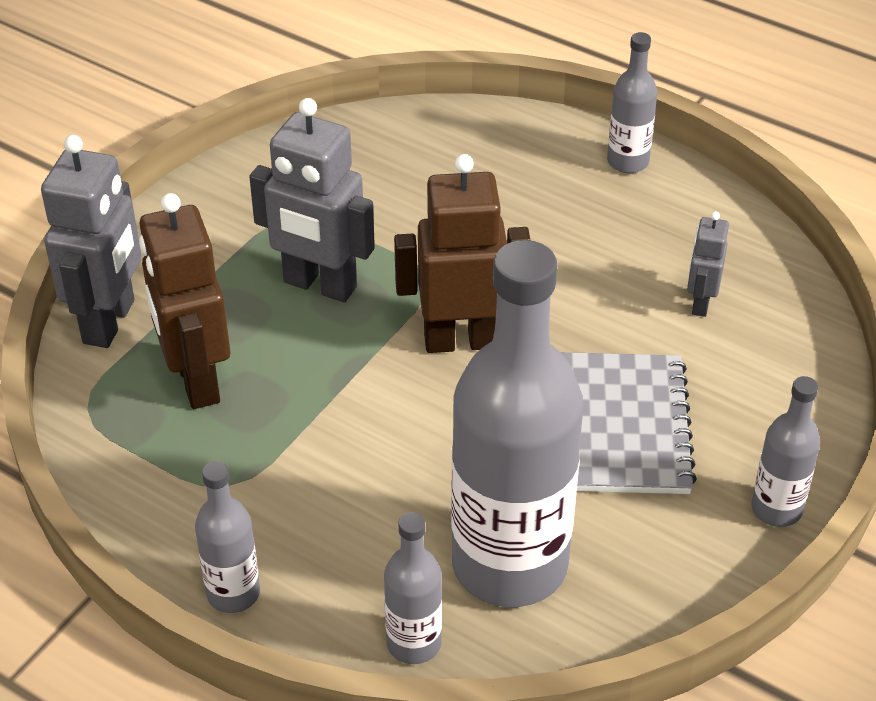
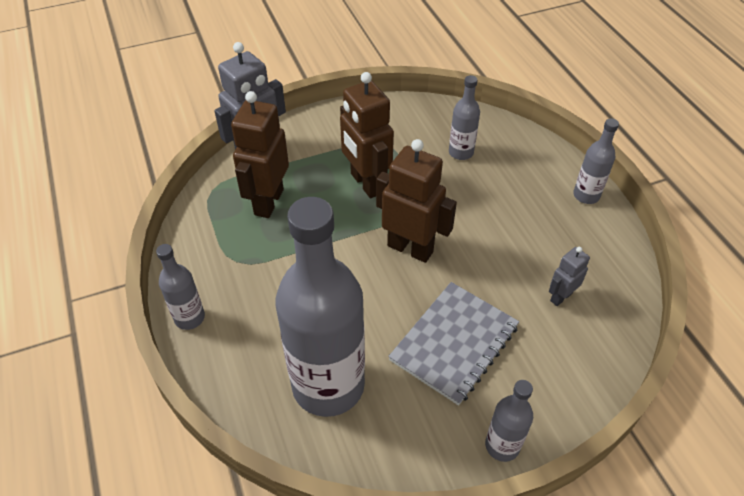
camera: 35 degrees right, 5 degrees up
(319, 285) = (366, 183): grey robot -> brown robot
(414, 643) = (245, 398): grey bottle -> grey bottle (461, 152)

